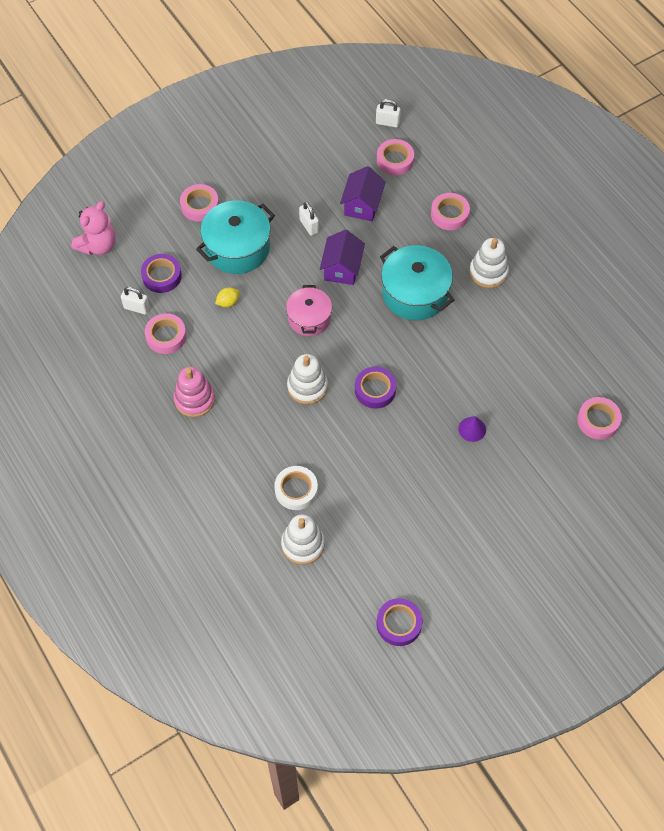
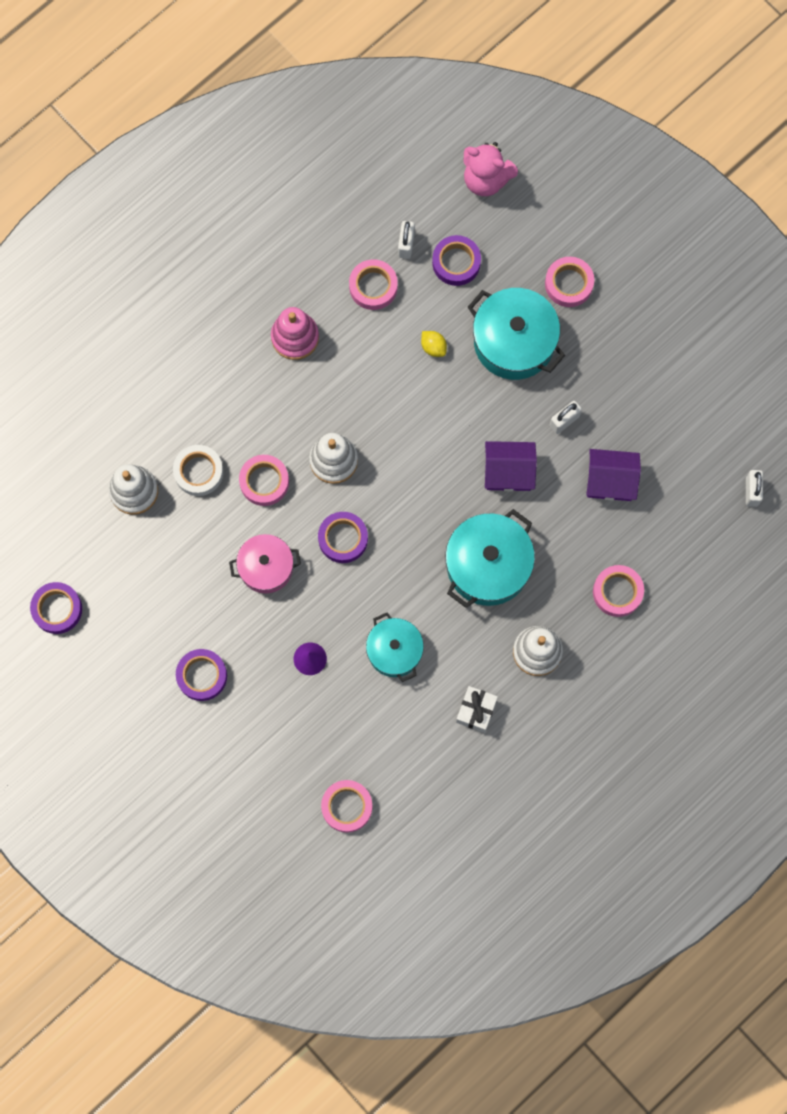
camera: 80 degrees right, 15 degrees up
(309, 318) = (428, 445): pink pot -> pink pot (266, 567)
(395, 160) = (690, 510): pink tape -> pink tape (264, 482)
(474, 367) = (394, 651): none -> turquoise pot
(475, 513) = (202, 676): none -> purple tape
(530, 319) = (476, 711): none -> white gift

